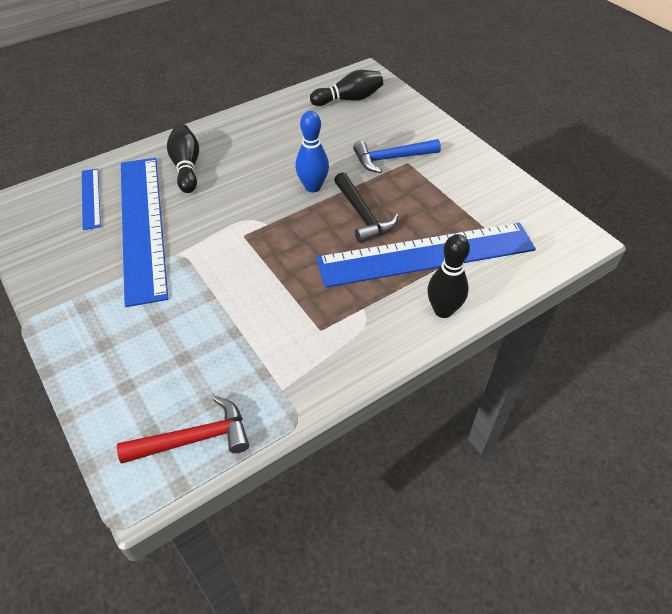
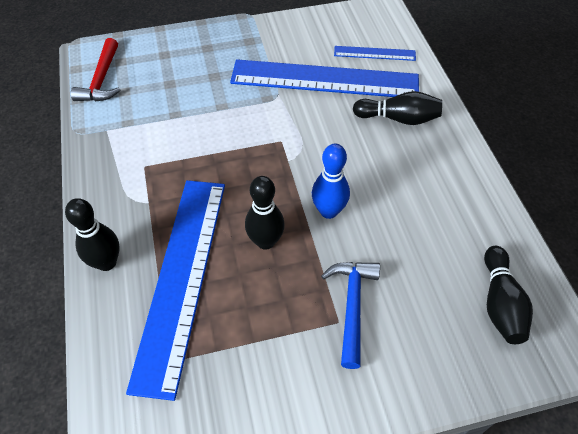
camera: 110 degrees right, 5 degrees up
(362, 215) = (265, 241): black hammer -> black bowling pin

